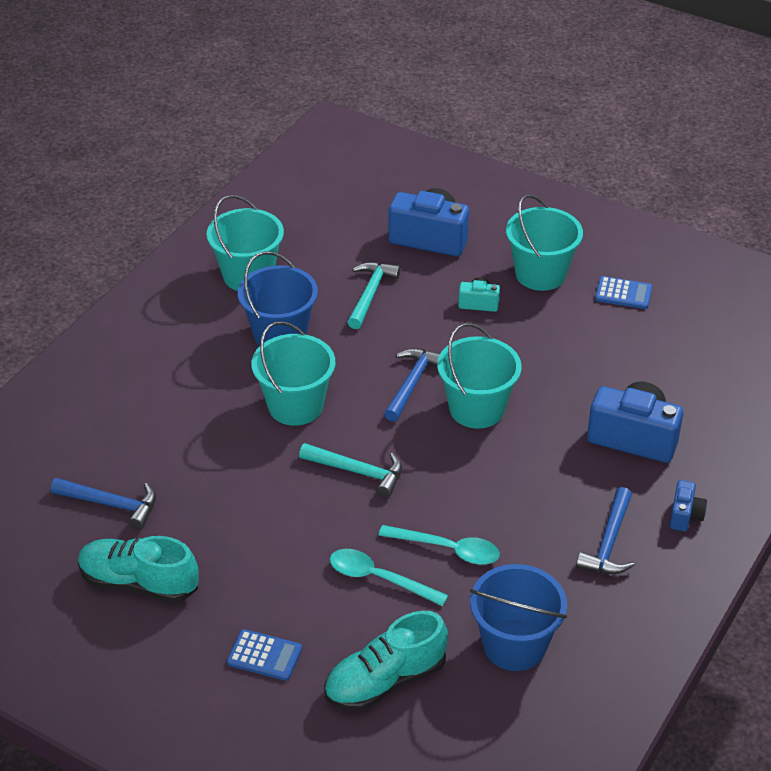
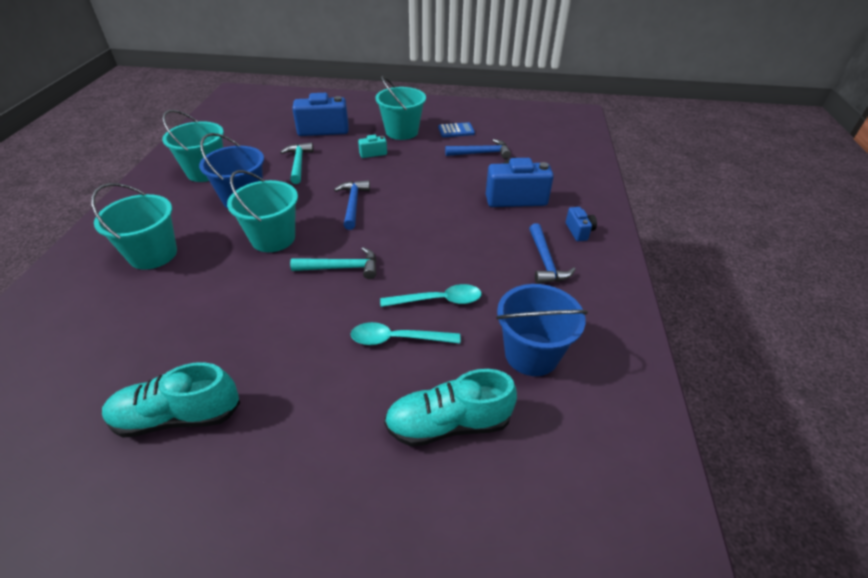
camera: 25 degrees left, 0 degrees up
(111, 504) = (132, 355): blue hammer -> blue hammer (481, 153)
(264, 656) = (328, 442): blue calculator -> none
(385, 681) = (448, 424): turquoise shoe -> turquoise shoe turned 45 degrees clockwise
(477, 409) = (405, 207): turquoise bucket -> turquoise bucket (153, 254)

